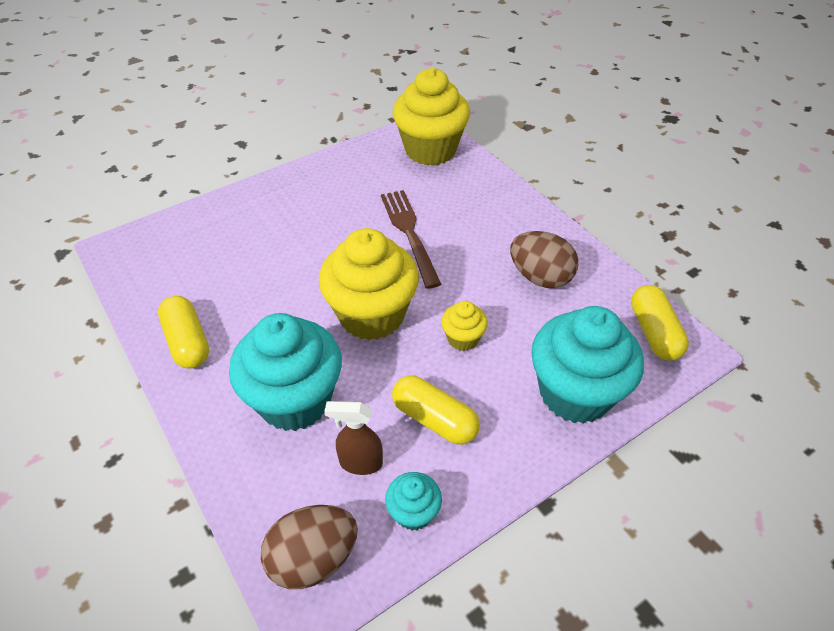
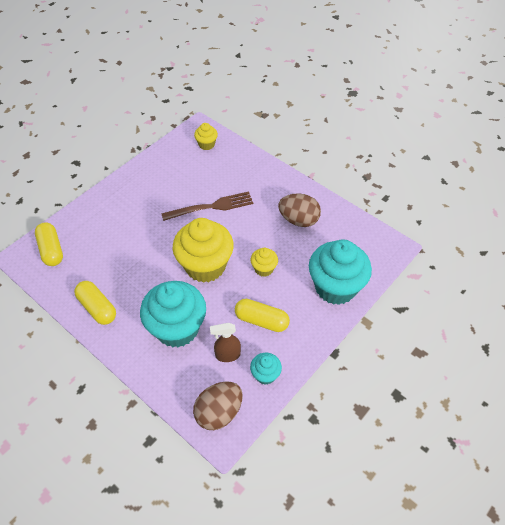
camera: 15 degrees left, 5 degrees up
(409, 233) = (211, 207): brown fork -> brown fork turned 105 degrees clockwise
(430, 150) = (206, 144): yellow cupcake -> yellow cupcake, size x0.47
(653, 332) = (371, 241): yellow capsule -> yellow capsule (51, 250)

